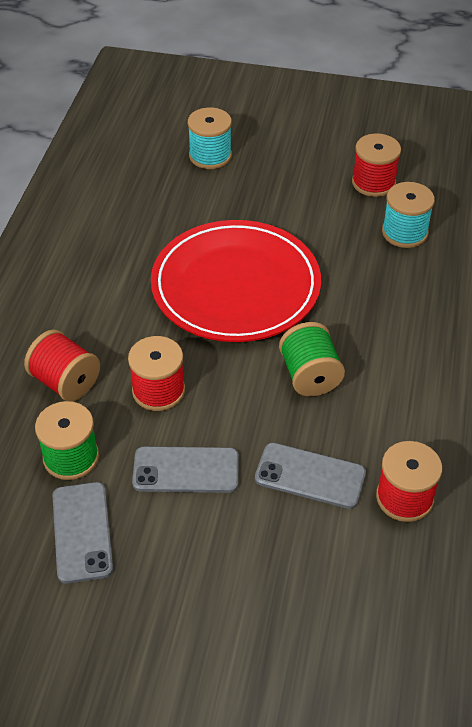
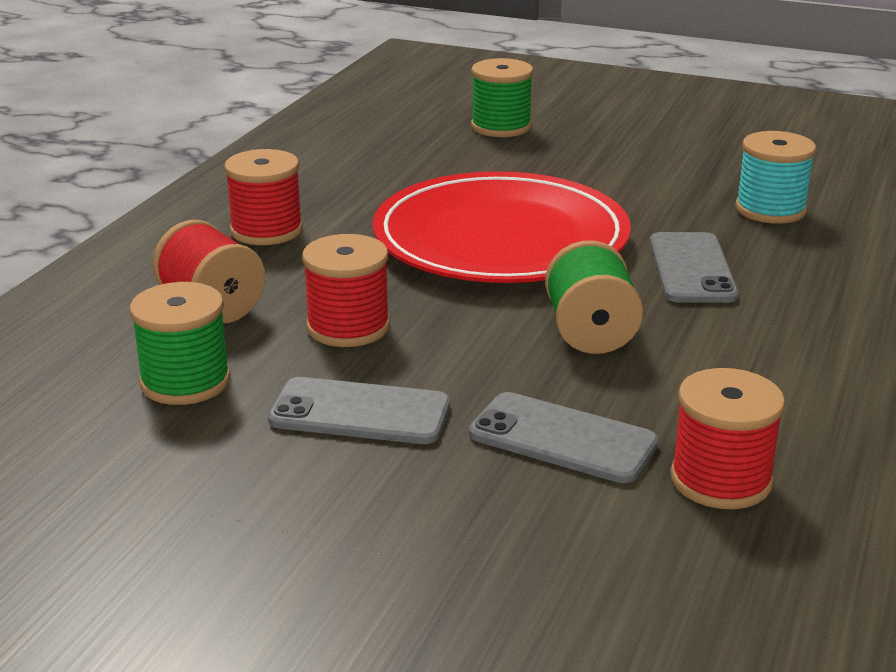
camera: 10 degrees right, 20 degrees down
(82, 532) = (165, 463): grey phone -> grey phone (691, 269)
(210, 156) = (501, 127): turquoise spool -> green spool
(373, 183) = (731, 163): red spool -> red spool (266, 230)

